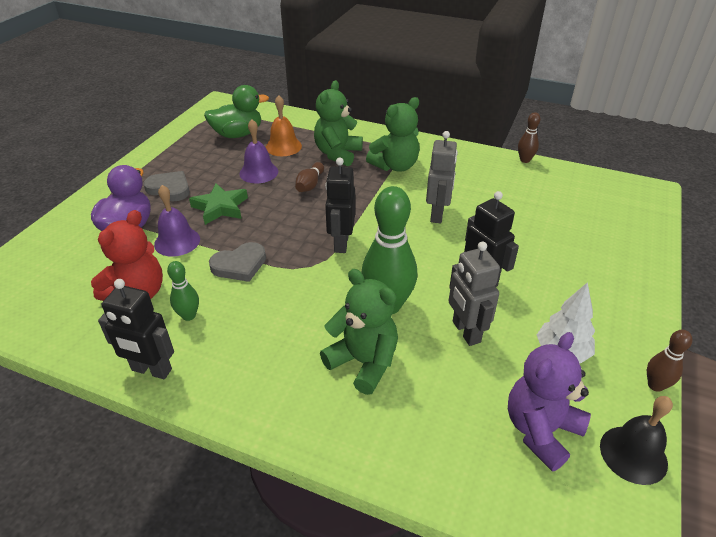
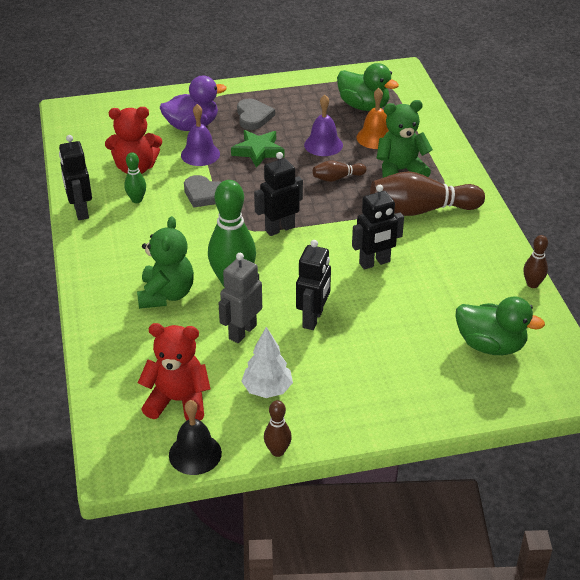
camera: 55 degrees right, 0 degrees up
(395, 166) = (421, 210): green teddy bear -> brown bowling pin
(437, 214) = (374, 263): grey robot -> black robot
(540, 430) = (178, 401): purple teddy bear -> red teddy bear
(580, 206) = (490, 345): none -> green duck

